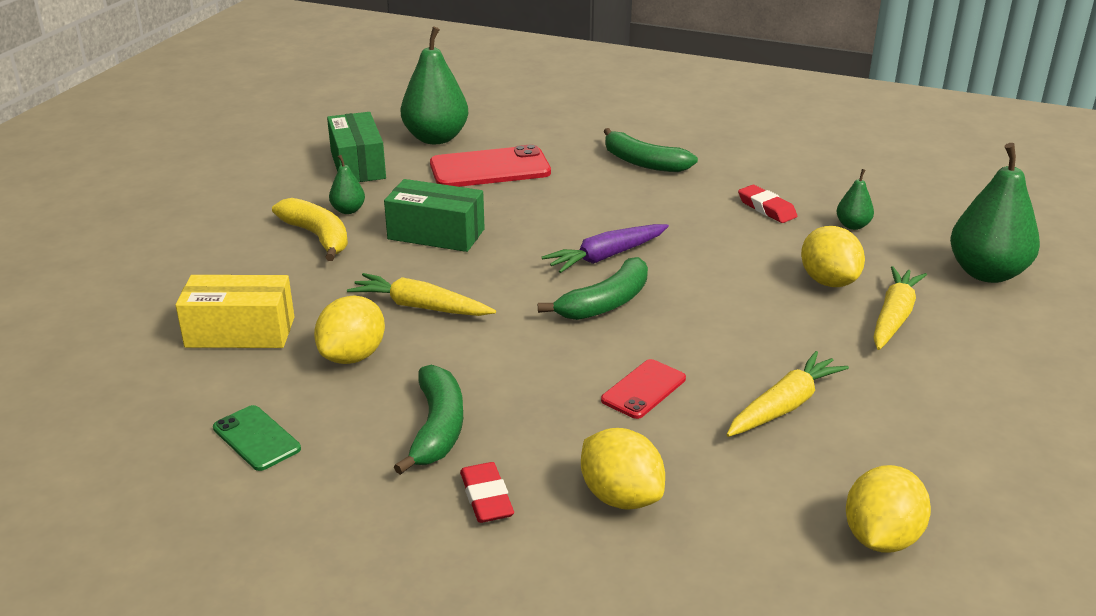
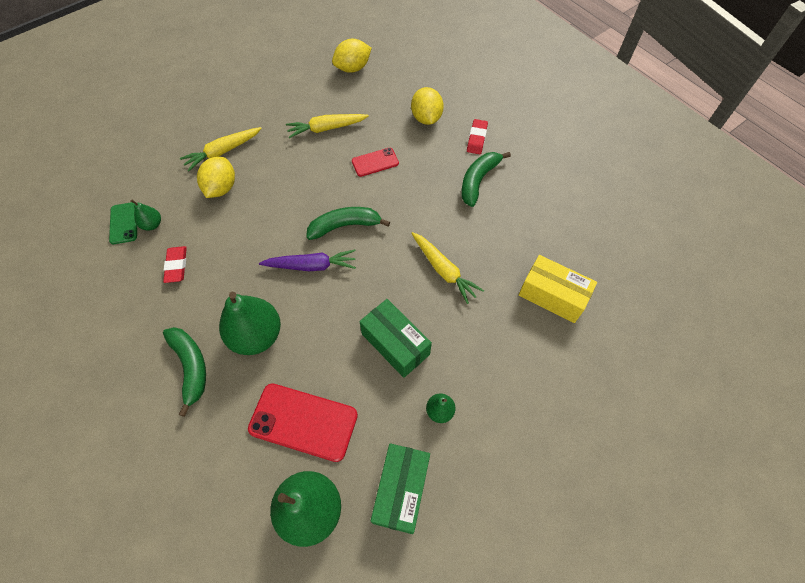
camera: 150 degrees left, 30 degrees up
(256, 438) = (561, 210): green phone -> green phone (124, 223)
(318, 237) = (474, 382): yellow banana -> none
(353, 356) = (497, 246): yellow lemon -> none
(986, 273) = (142, 157): green pear -> green pear (256, 336)

